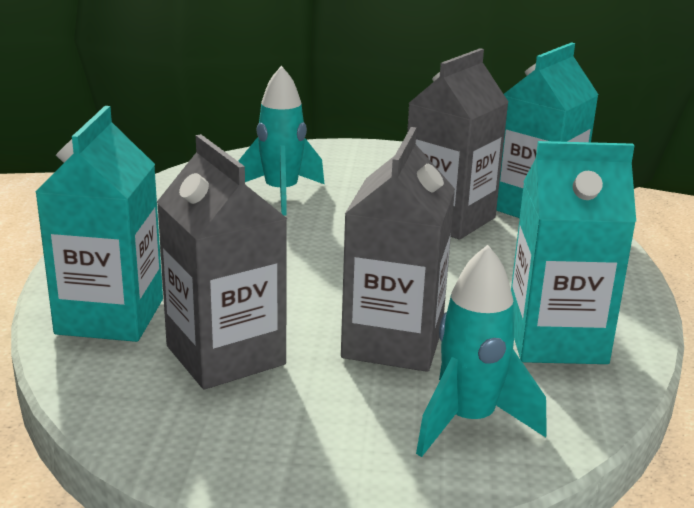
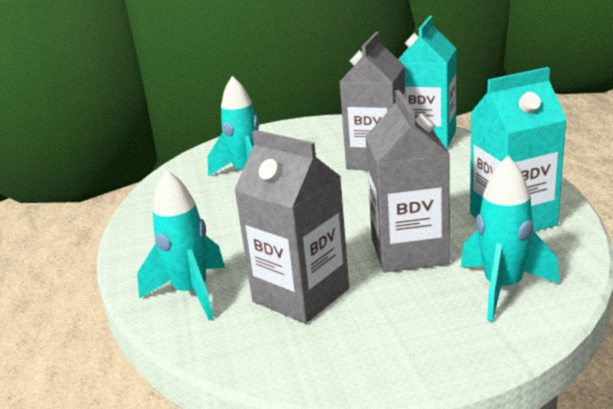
camera: 15 degrees left, 0 degrees up
(110, 316) = (191, 293): turquoise carton -> turquoise rocket

